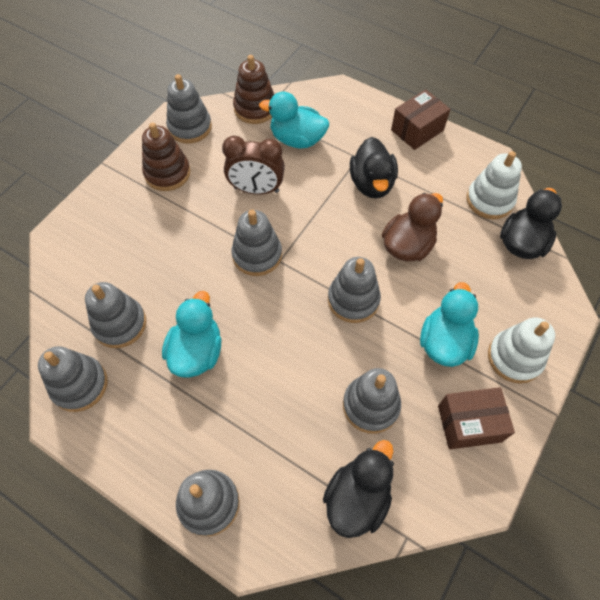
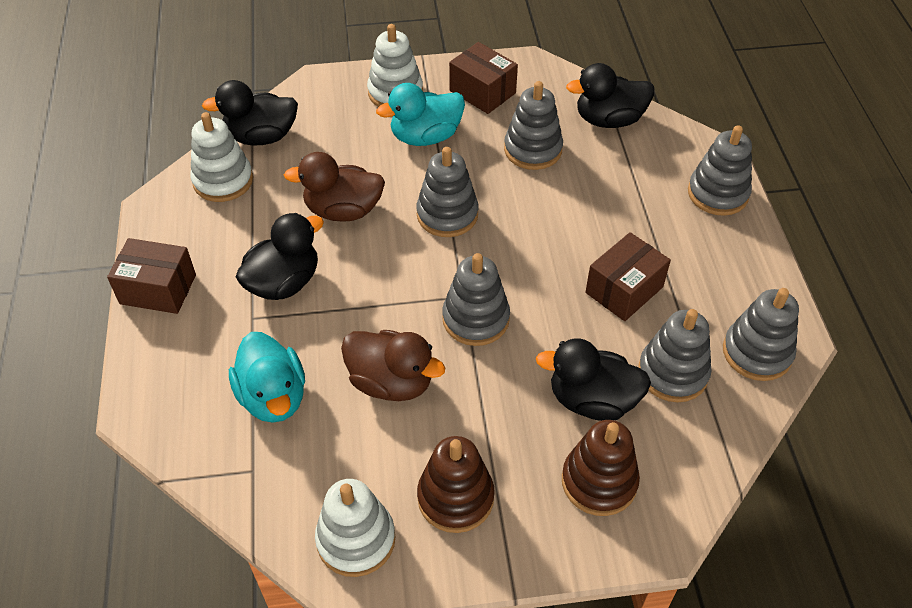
camera: 130 degrees left, 10 degrees down
(150, 269) = (592, 400): none -> black duck
(190, 127) = (356, 539): grey stacking toy -> white stacking toy
(197, 352) = (624, 290): turquoise duck -> brown box
(255, 108) = (253, 485): brown stacking toy -> brown stacking toy (599, 482)
(256, 190) = (391, 382): brown clock -> brown duck

